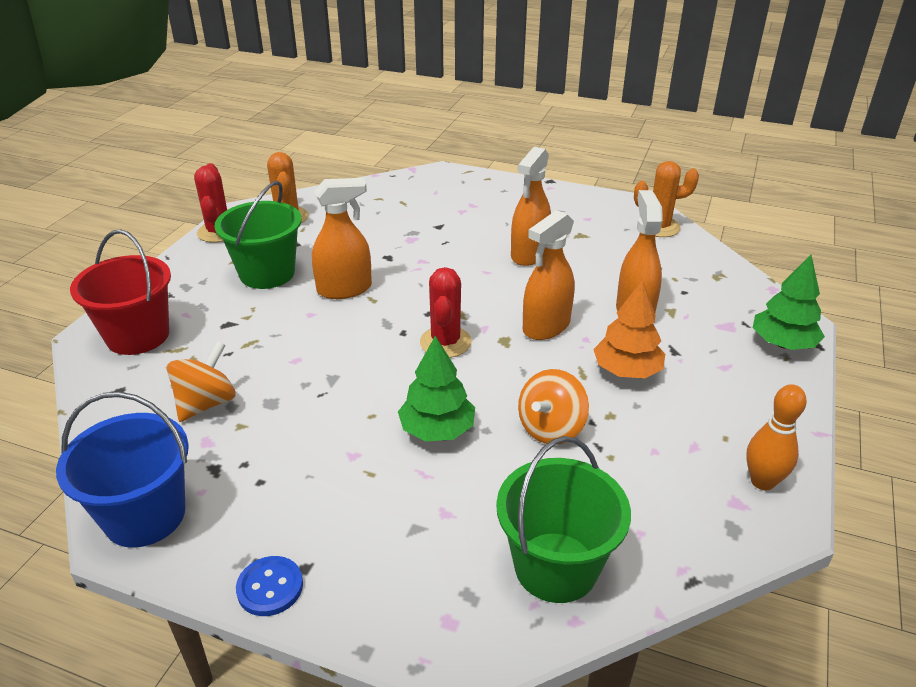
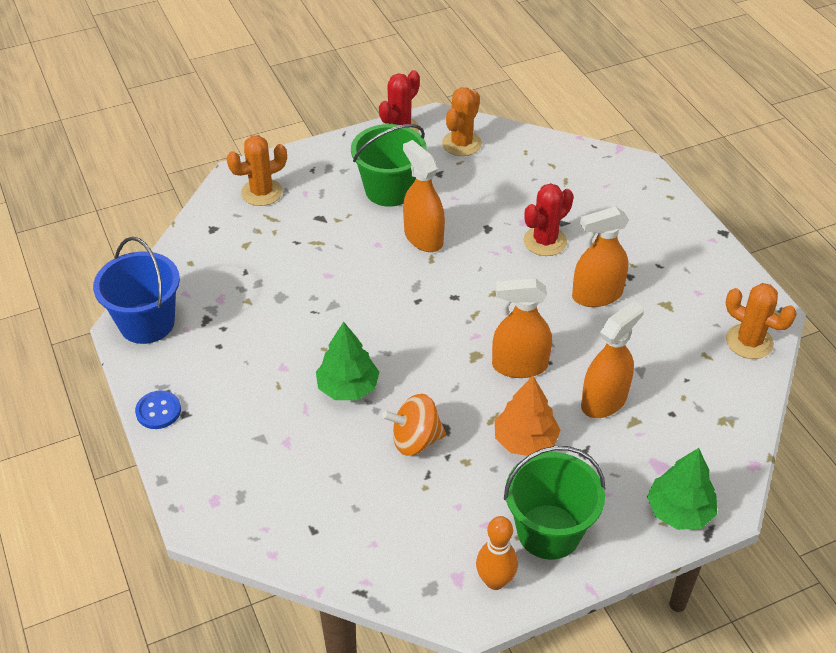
camera: 45 degrees right, 10 degrees up
(138, 336) = (262, 192): red bucket -> orange cactus
(206, 403) = (246, 271): orange spinning top -> none
(344, 289) = (423, 238): orange spray bottle -> orange spray bottle turned 150 degrees counterclockwise
(445, 342) = (434, 328): red cactus -> red cactus (545, 241)
(555, 567) = (301, 520): green bucket -> green bucket (548, 531)

